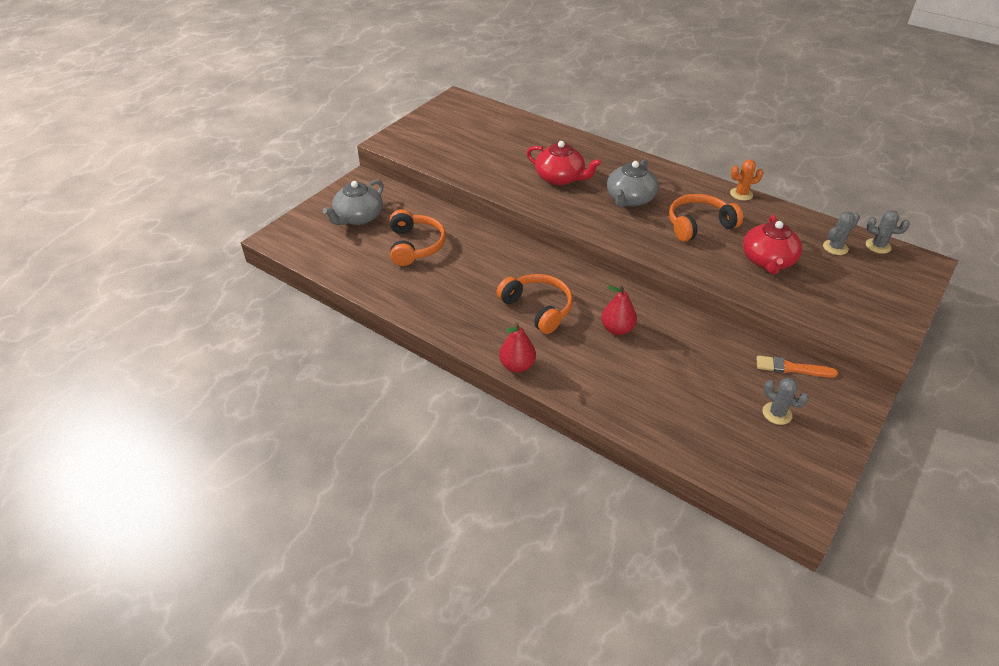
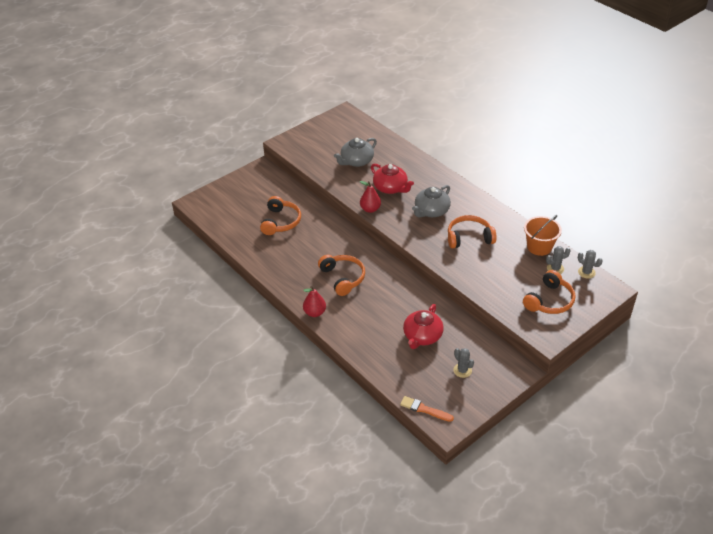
camera: 15 degrees right, 0 degrees up
(358, 217) = (250, 195): grey teapot -> grey teapot (356, 161)
(617, 329) = (387, 300): red pear -> red pear (370, 209)
(741, 194) = (512, 219): orange cactus -> none
(768, 261) = (502, 271): red teapot -> red teapot (422, 336)
(791, 368) = (488, 344): orange brush -> orange brush (424, 409)
(797, 223) = (539, 247): none -> orange bucket
(854, 290) = (549, 301): none -> orange headphones

